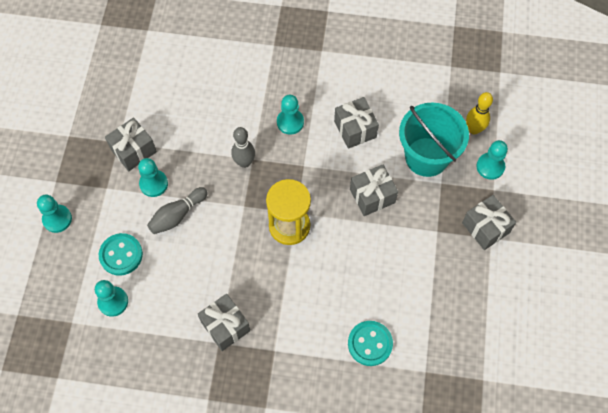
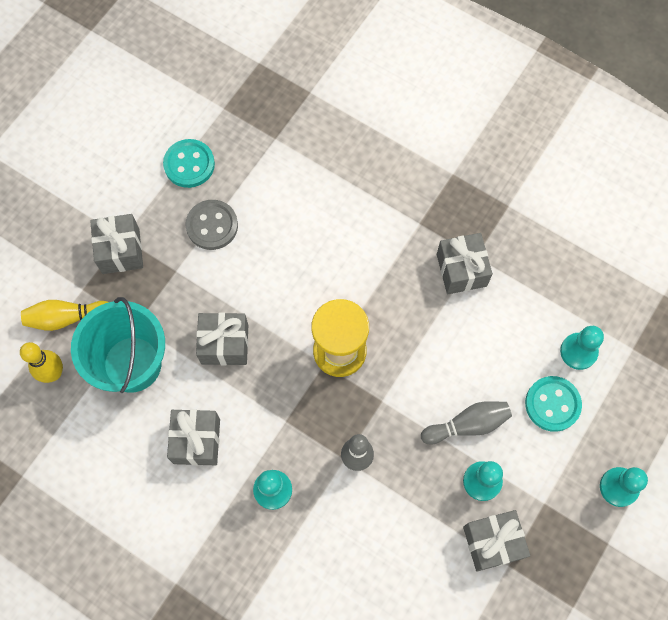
camera: 155 degrees left, 5 degrees up
(370, 344) = (316, 187): turquoise button -> turquoise button (189, 164)
(432, 276) = (212, 226): none -> grey button
(490, 167) = (67, 318): turquoise pawn -> yellow bowling pin

